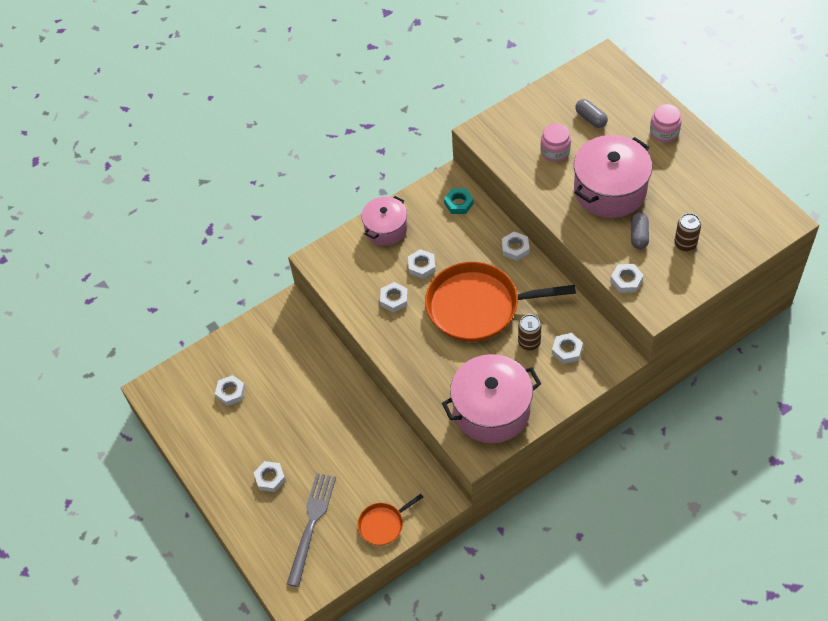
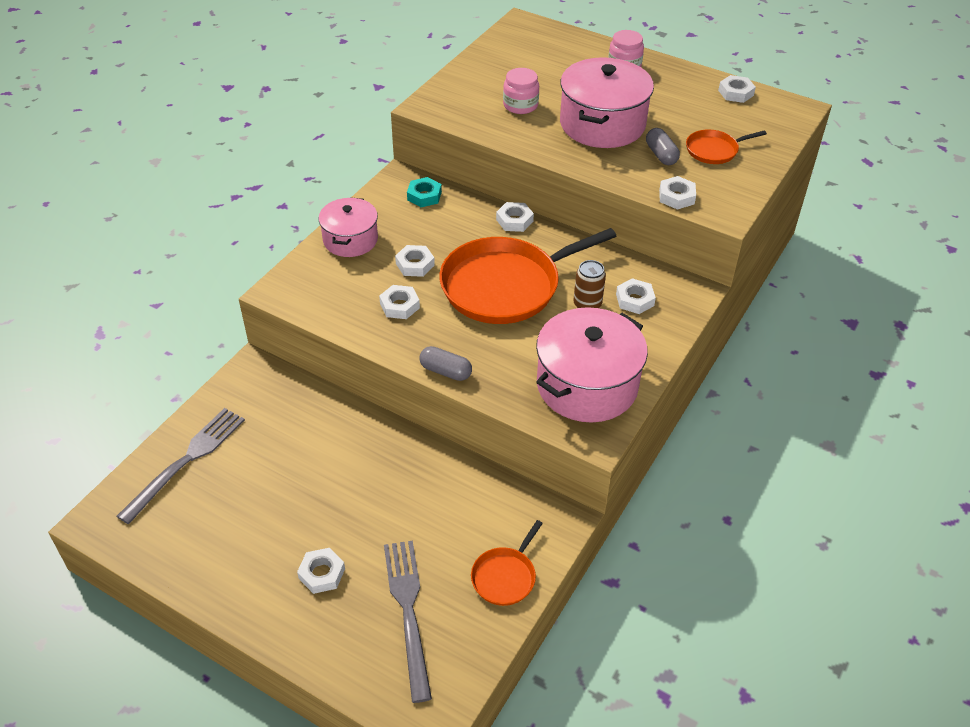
camera: 30 degrees left, 10 degrees down
(219, 365) = (187, 460): none -> grey fork
(230, 392) = (217, 488): white nut -> white nut (735, 93)
(590, 119) = (540, 71): grey capsule -> grey capsule (445, 371)
(685, 244) = (714, 150): brown can -> orange pan

